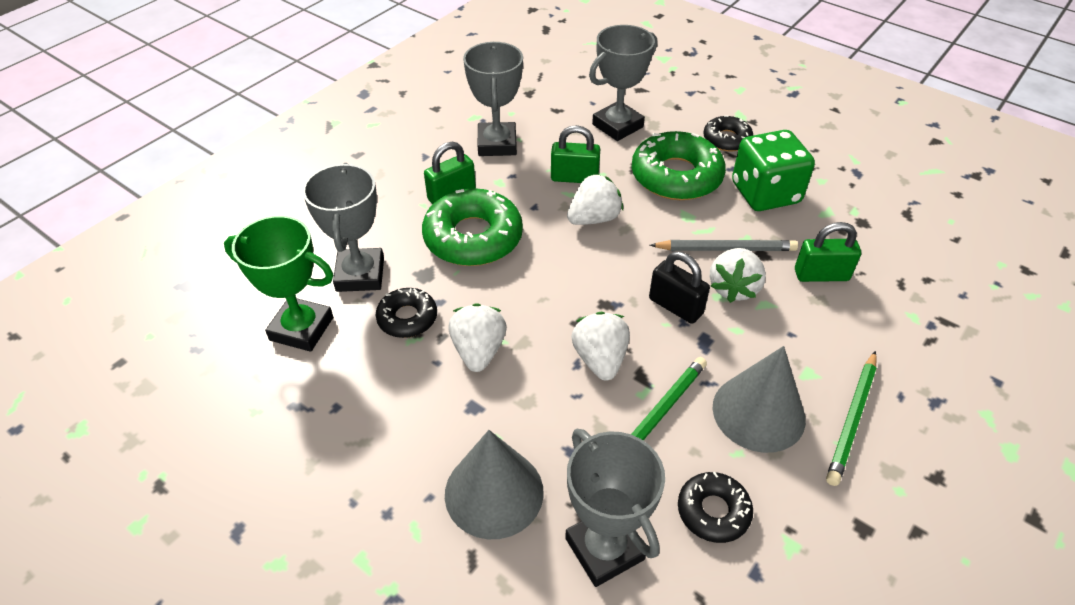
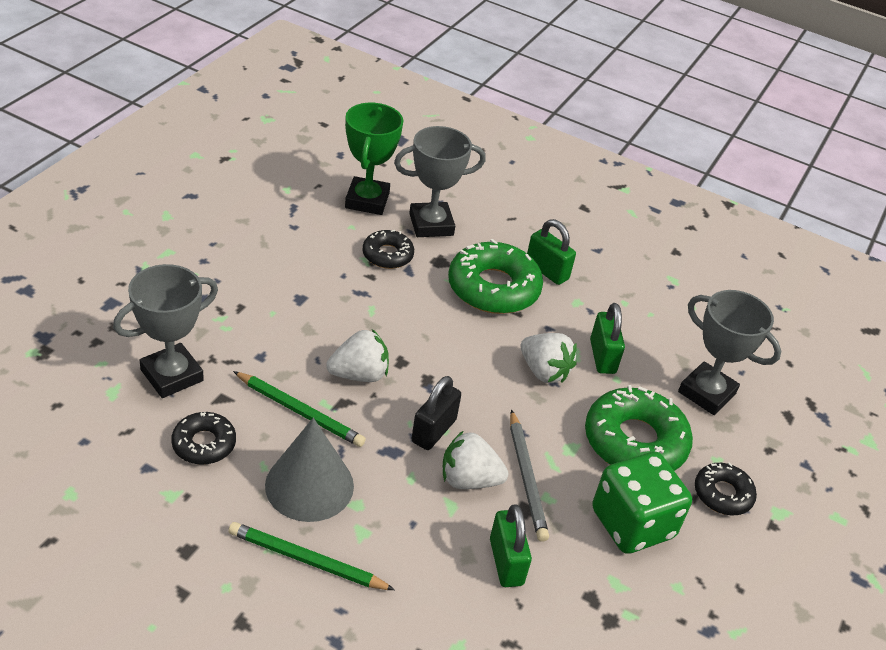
camera: 75 degrees right, 5 degrees down
(478, 351) = (358, 298): white strawberry -> none
(494, 492) = (221, 313): grey cone -> none
(497, 144) = (635, 298): grey trophy -> none

